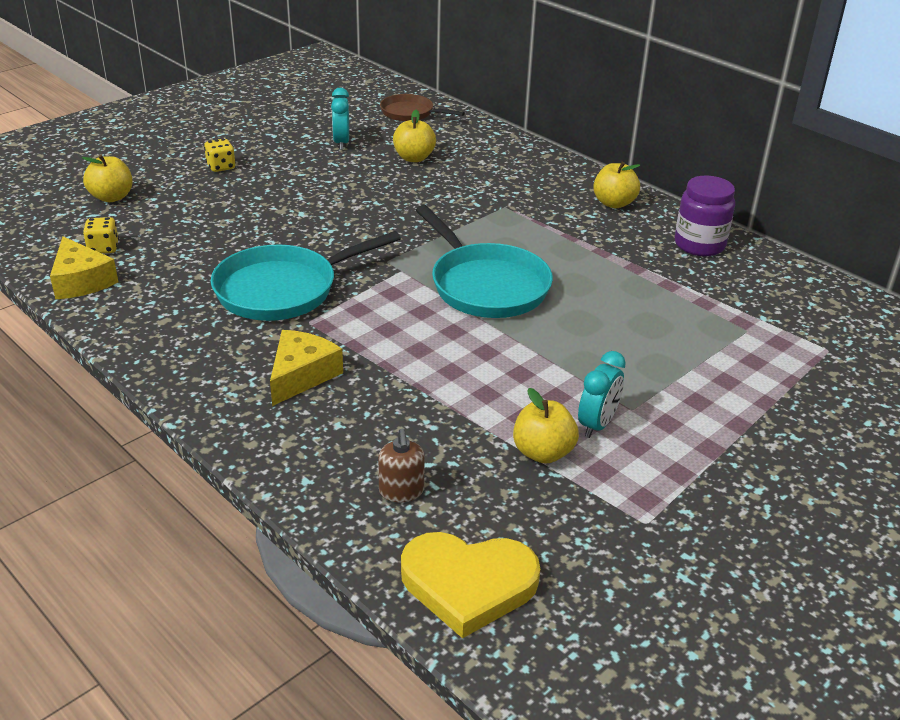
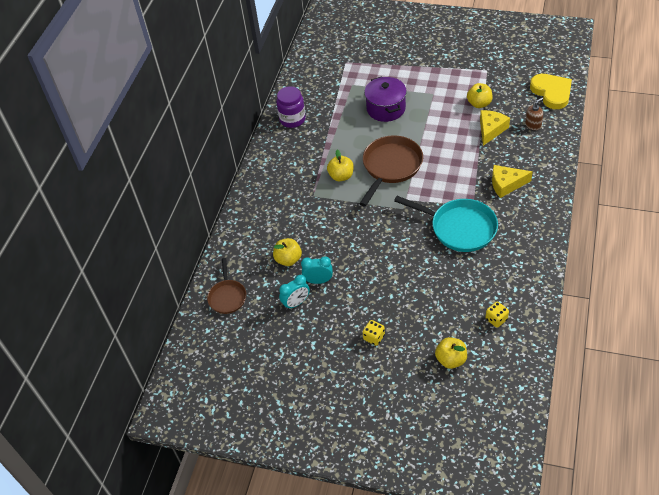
camera: 115 degrees left, 15 degrees up
(81, 281) = (527, 304): yellow cheese -> yellow cheese (491, 130)
(485, 285) = (390, 167): turquoise pan -> brown pan
(597, 424) = (450, 98): turquoise clock -> turquoise clock (318, 281)
(614, 203) = (275, 160): yellow apple -> yellow apple (341, 176)
(640, 338) = (386, 108): none -> purple pot

